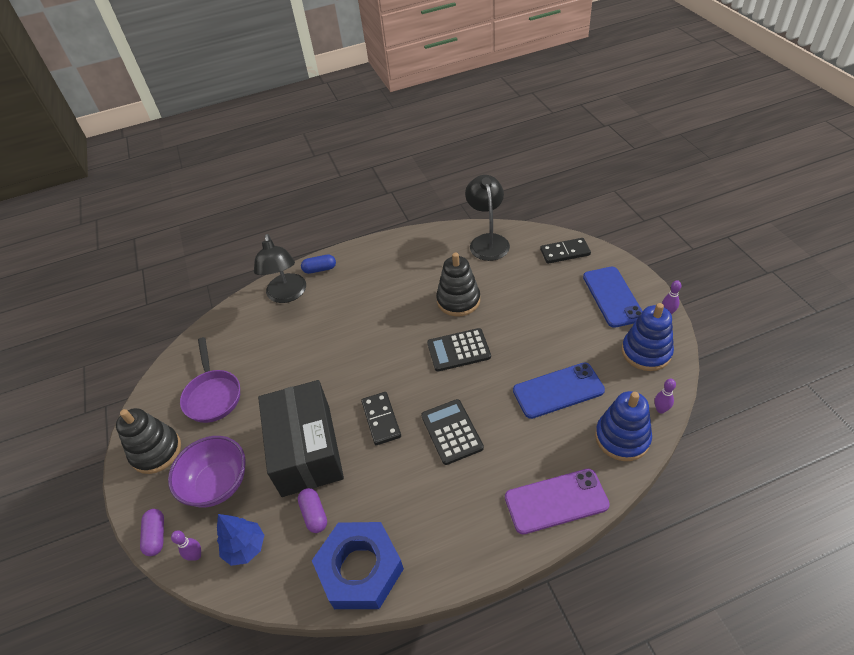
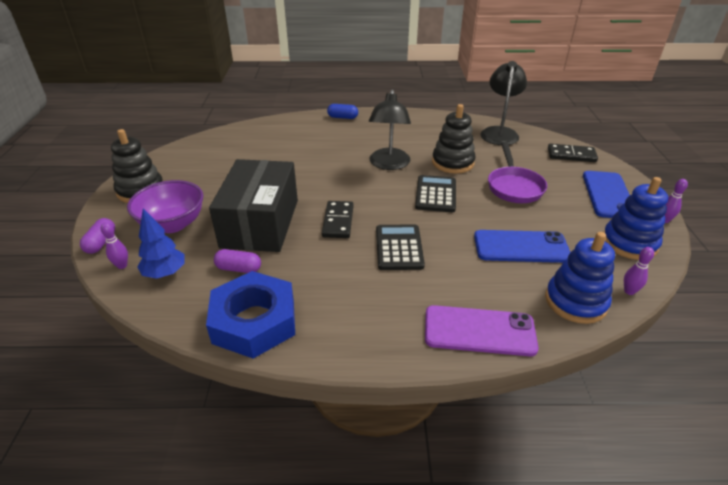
camera: 15 degrees right, 10 degrees down
(213, 395) = (208, 169): purple pan -> purple pan (514, 187)
(287, 295) = (306, 126): black lamp -> black lamp (389, 164)
(314, 514) = (239, 268): purple capsule -> purple capsule turned 75 degrees counterclockwise
(458, 350) = (435, 194): black calculator -> black calculator turned 90 degrees clockwise

